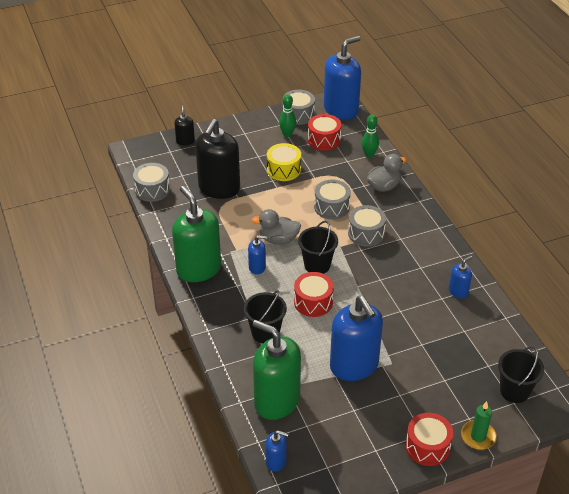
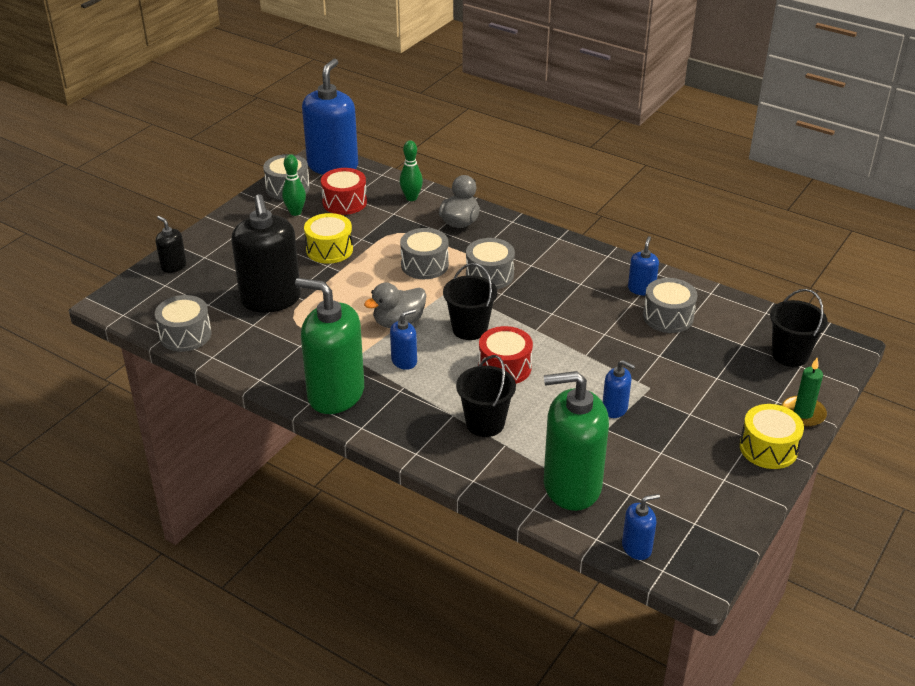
camera: 35 degrees left, 5 degrees down
(354, 365) = (615, 409): blue soap dispenser -> blue soap dispenser, size x0.46
(427, 446) = (768, 448): red drum -> yellow drum
(456, 320) = (668, 317): none -> grey drum

